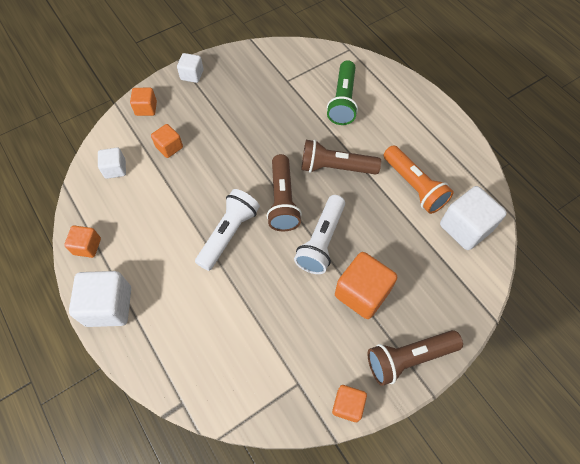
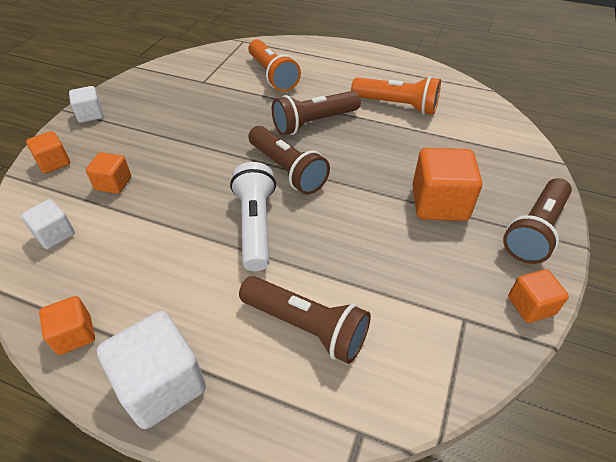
camera: 35 degrees left, 15 degrees down
(204, 323) = (306, 326): none -> brown flashlight
(321, 241) = (359, 183): white flashlight -> none
(343, 101) = (272, 75): green flashlight -> orange flashlight
(465, 227) = (468, 114): white cube -> none

